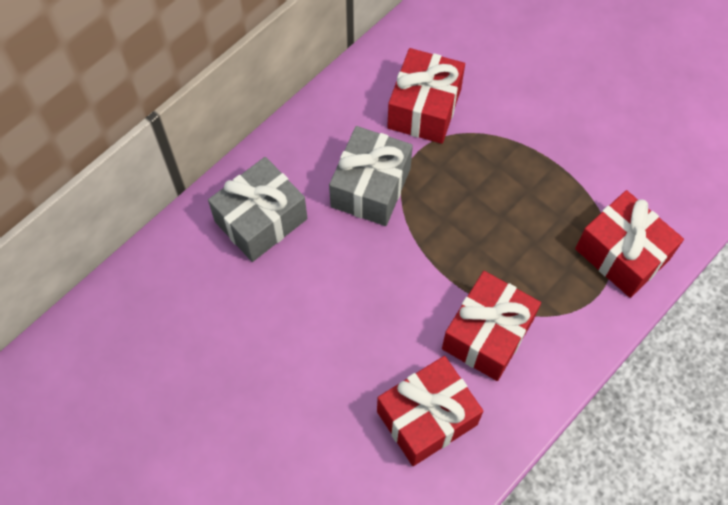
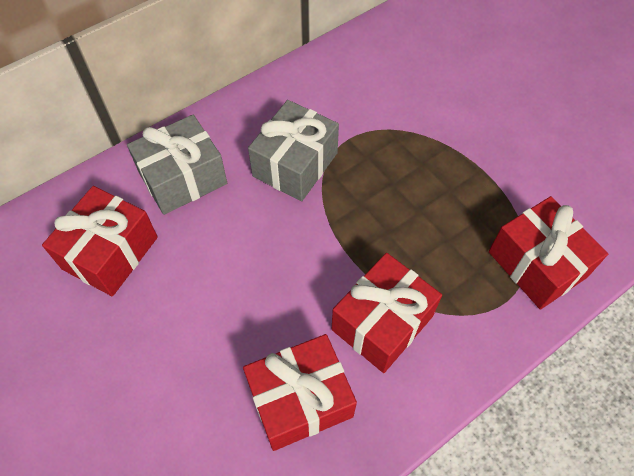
camera: 10 degrees right, 5 degrees down
(424, 108) = (362, 104): red gift -> red gift (110, 253)

